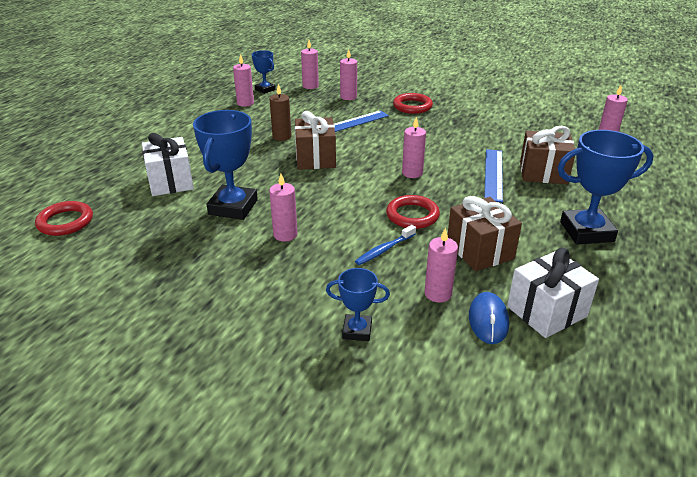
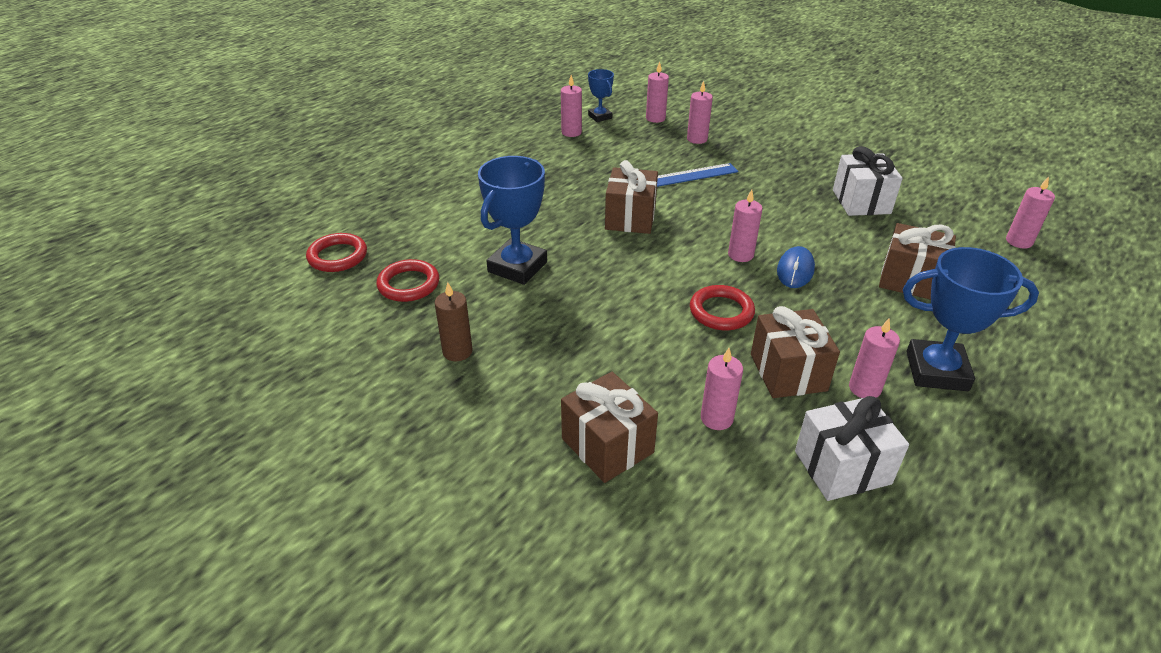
camera: 15 degrees right, 5 degrees up
(170, 182) = (459, 224): white gift -> white gift (861, 202)
(282, 137) = (600, 183): brown candle -> brown candle (457, 351)
(285, 234) = (564, 311): pink candle -> pink candle (864, 388)
(357, 330) = (607, 445): blue trophy -> brown gift
(384, 250) = (672, 351): blue toothbrush -> none
(412, 106) = (773, 162): red ring -> red ring (408, 284)
(488, 320) = (765, 464): blue mouse -> blue mouse (795, 270)
(493, 174) = (843, 272): blue ruler -> none

